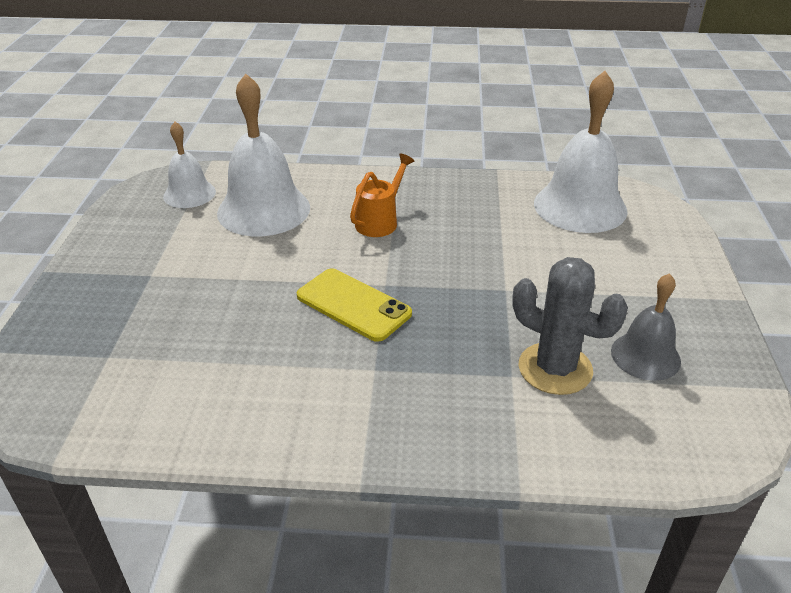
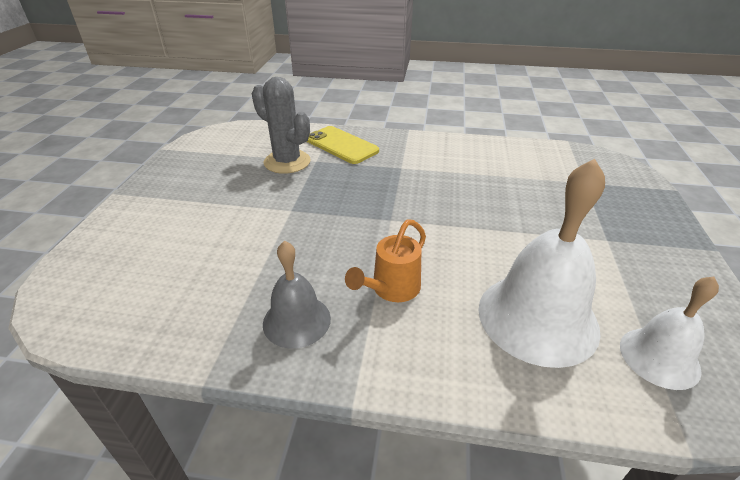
camera: 175 degrees left, 0 degrees up
(353, 305) = (417, 204): yellow phone -> yellow phone (341, 145)
(580, 206) = (149, 296): white bell -> none
(645, 356) = (224, 165): grey bell -> grey bell (296, 320)

